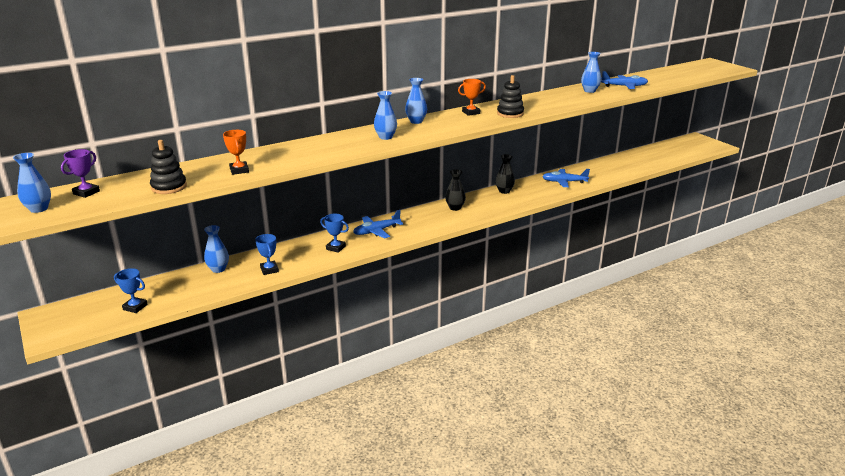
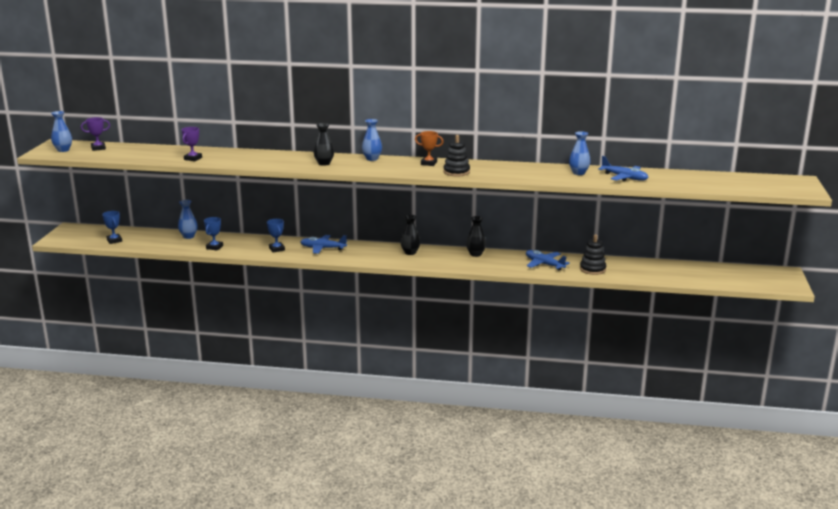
camera: 40 degrees right, 5 degrees down
(169, 187) = (139, 157): black stacking toy -> black stacking toy (592, 269)
(239, 170) = (193, 158): orange trophy -> purple trophy
(385, 137) = (324, 163): blue vase -> black vase

